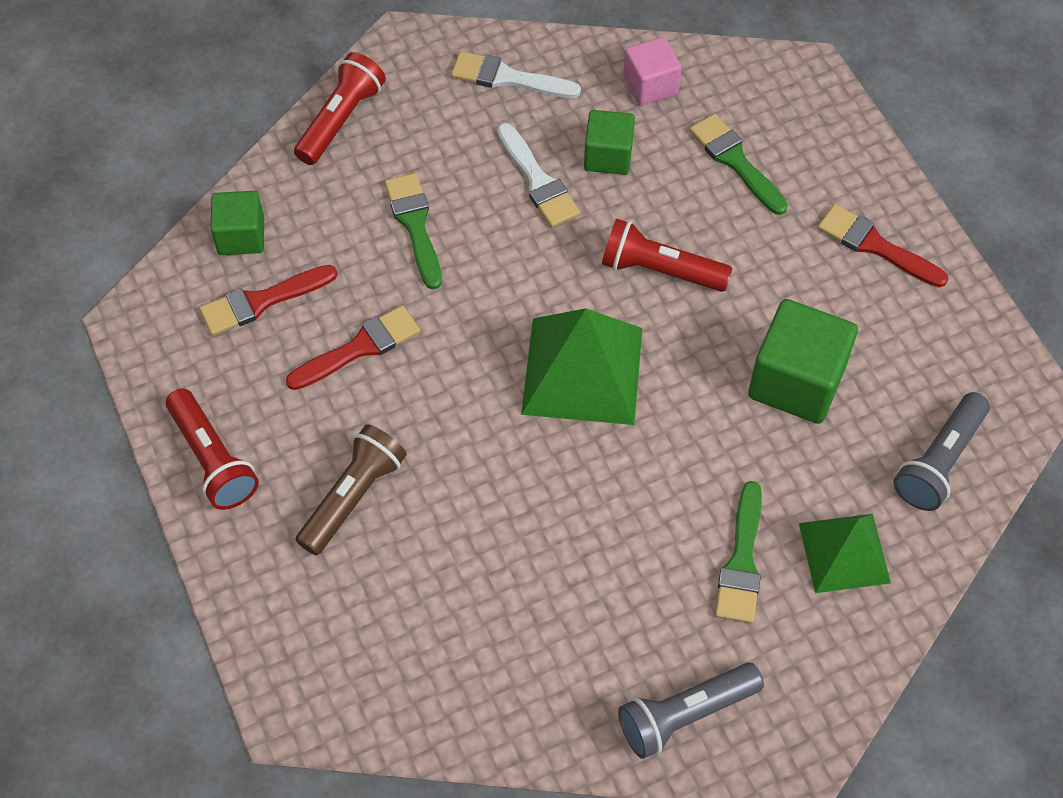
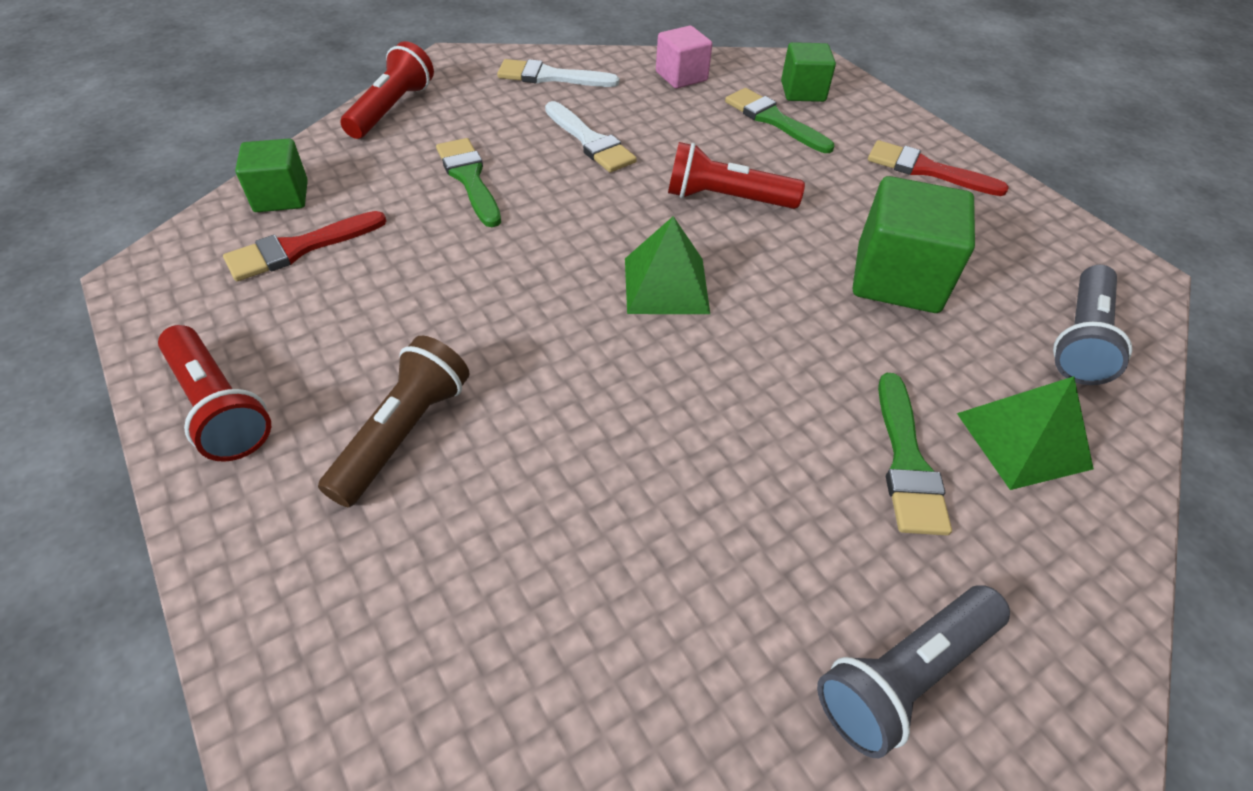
camera: 10 degrees left, 10 degrees down
(359, 348) = (411, 282): red brush -> none
(582, 370) = (666, 285): green pyramid -> green pyramid, size x0.65
(608, 156) = (654, 122): green cube -> green cube (803, 91)

